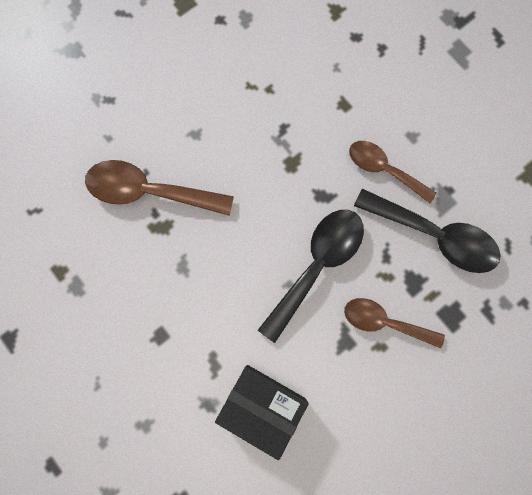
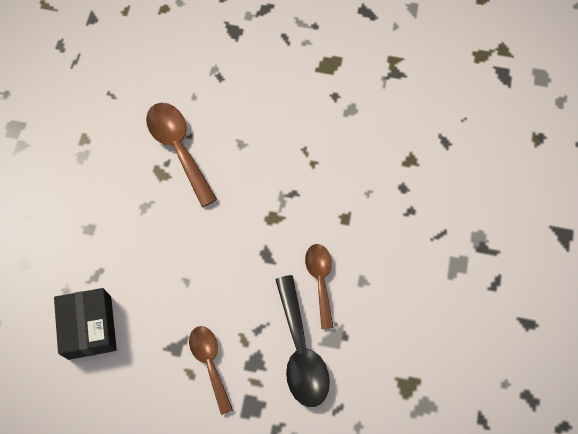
camera: 50 degrees right, 10 degrees down
(317, 266) = (213, 289): black spoon -> none

